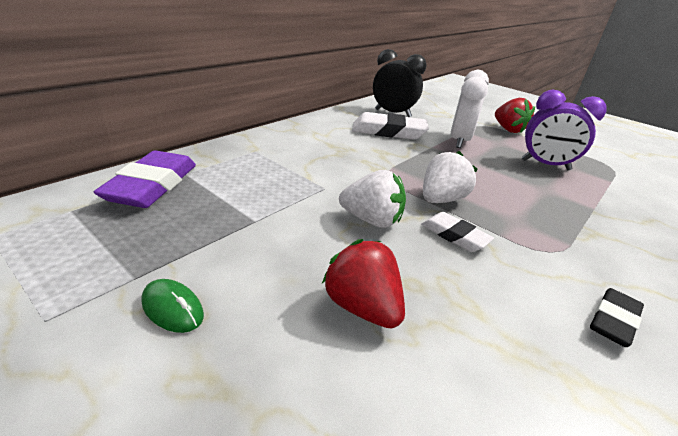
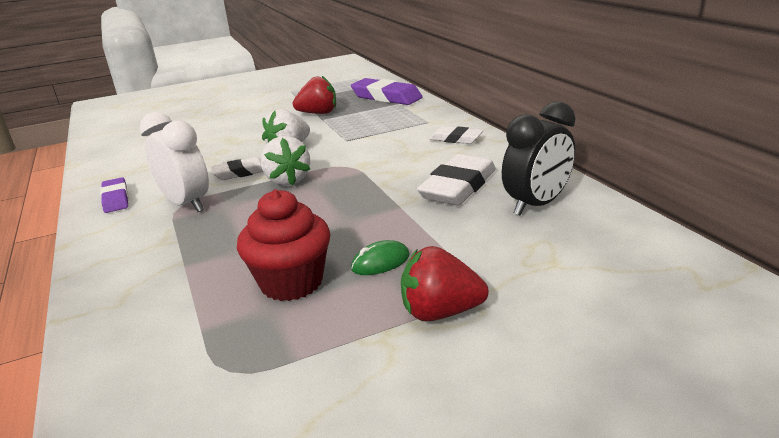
camera: 120 degrees right, 5 degrees down
(172, 308) = (272, 105): green mouse -> green mouse (380, 262)
(300, 136) = (456, 139): none -> white eraser
(362, 307) = (224, 137): red strawberry -> red strawberry (318, 113)
(459, 141) = (407, 233): white clock -> white clock (187, 204)
(545, 165) = (291, 282): purple clock -> red cupcake
(613, 321) = (116, 199): black eraser -> purple eraser

